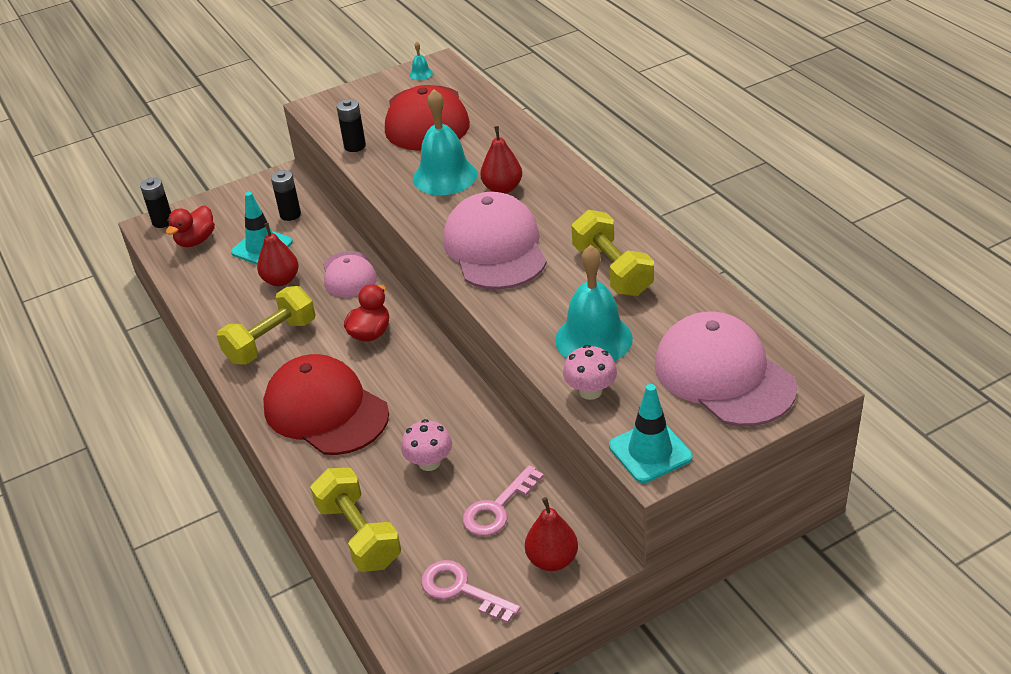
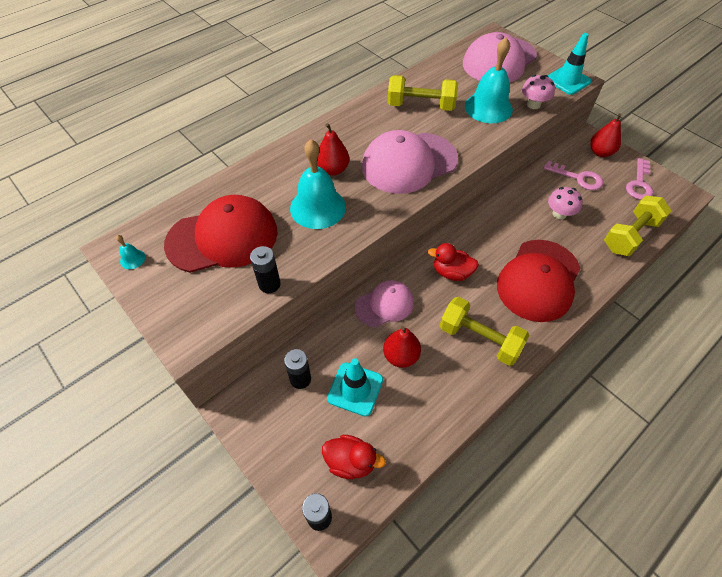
camera: 105 degrees left, 15 degrees up
(612, 270) = (420, 106): yellow dumbbell -> yellow dumbbell turned 45 degrees clockwise

